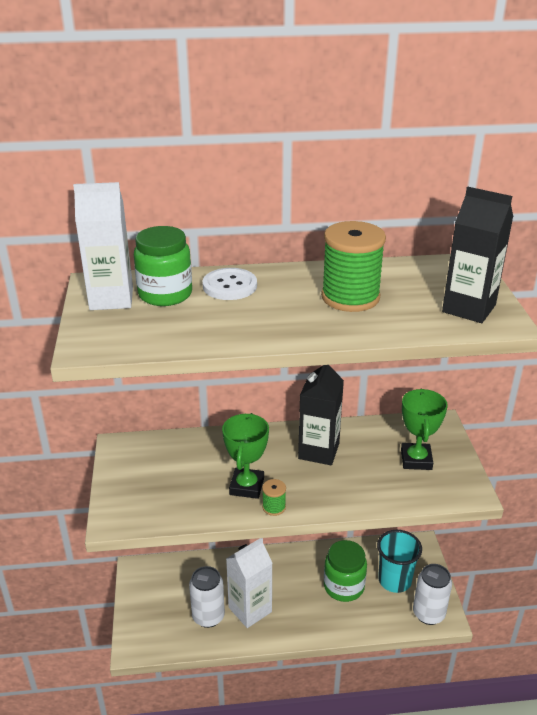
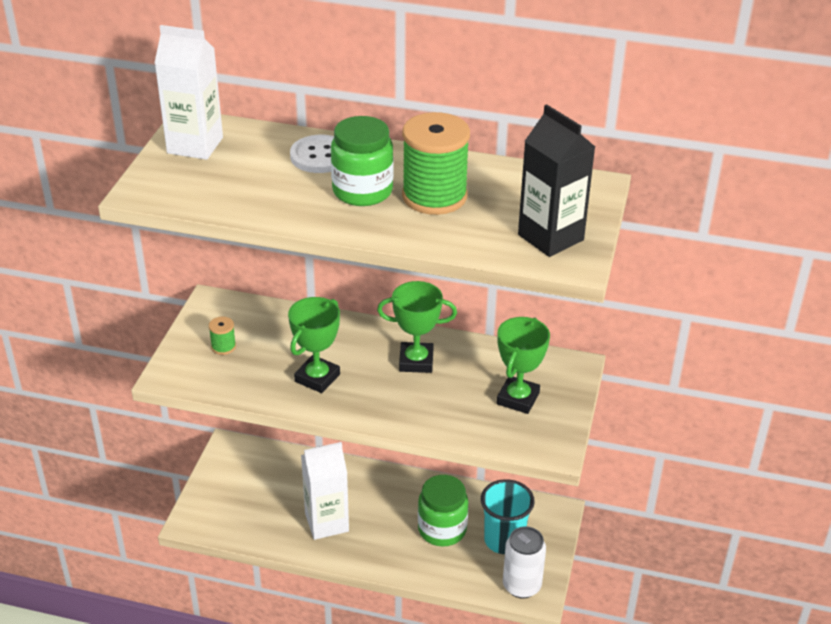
camera: 20 degrees right, 5 degrees up
(165, 294) = (250, 151): green jar -> green jar (362, 191)
(208, 616) = (279, 516): white can -> none
(274, 507) = (332, 406): green spool -> green spool (223, 346)
(318, 451) = (416, 361): black carton -> green trophy

